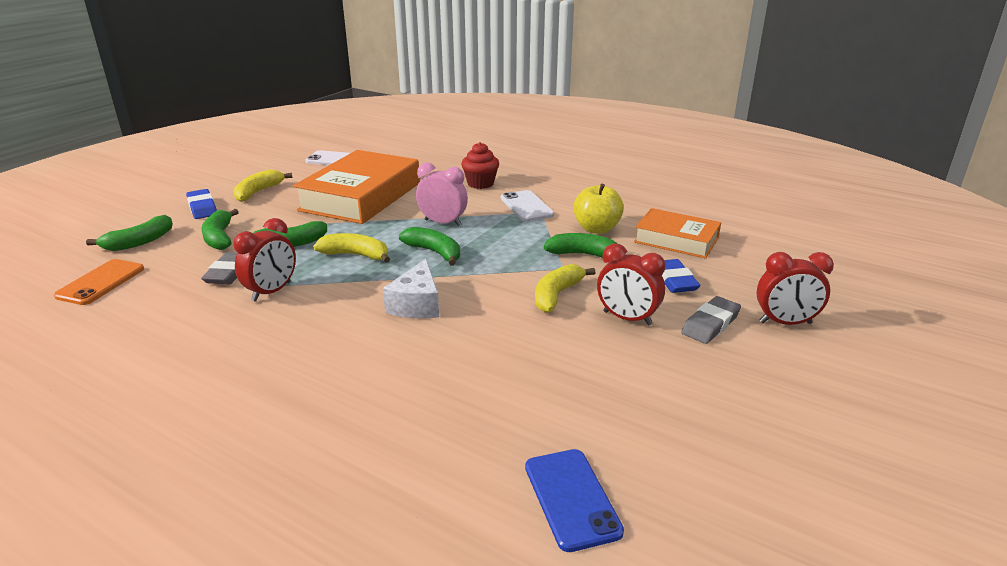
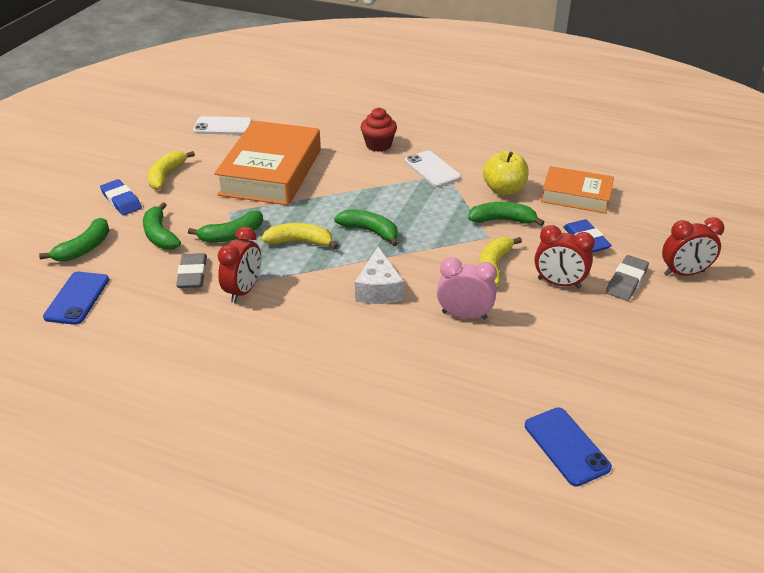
camera: 10 degrees left, 10 degrees up
(101, 282) = (77, 298): orange phone -> blue phone
(443, 223) = (363, 196): pink clock -> pink clock (464, 315)

